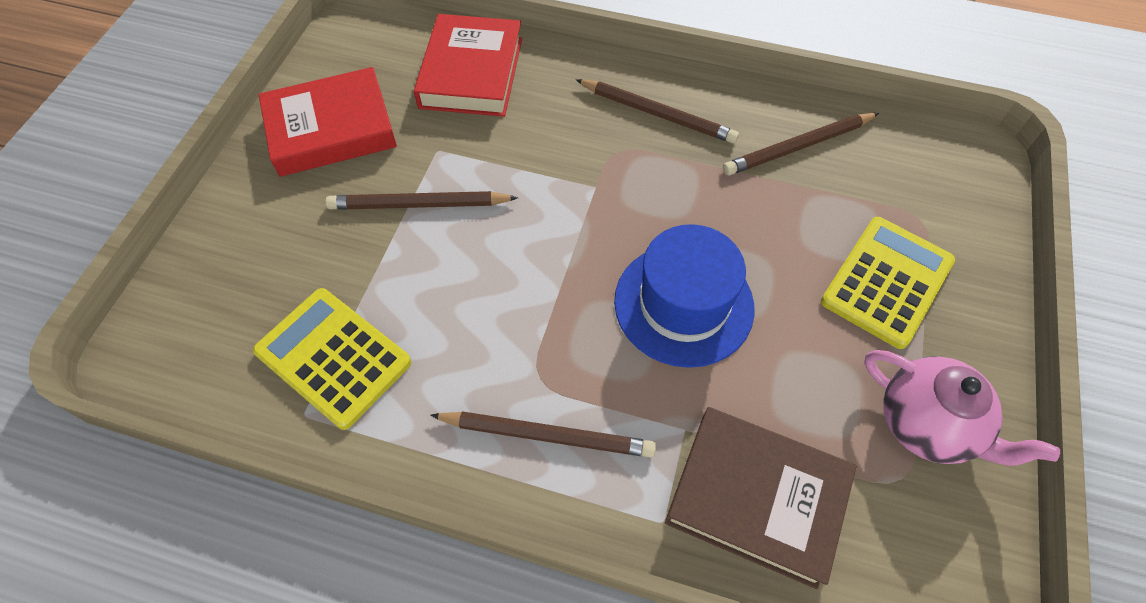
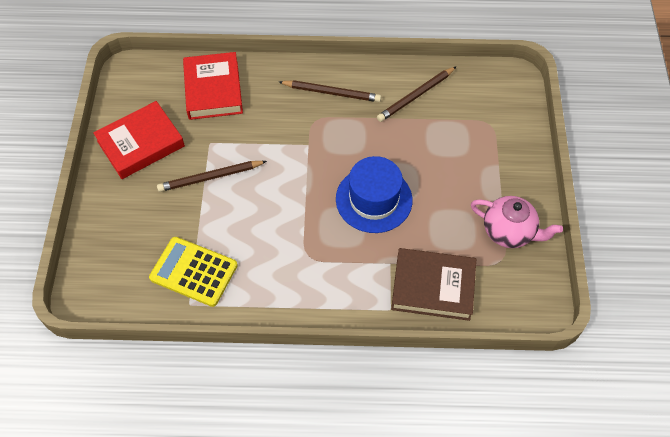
camera: 15 degrees left, 0 degrees up
(547, 435) = (321, 283): brown pencil -> none
(886, 281) = (477, 163): yellow calculator -> none

